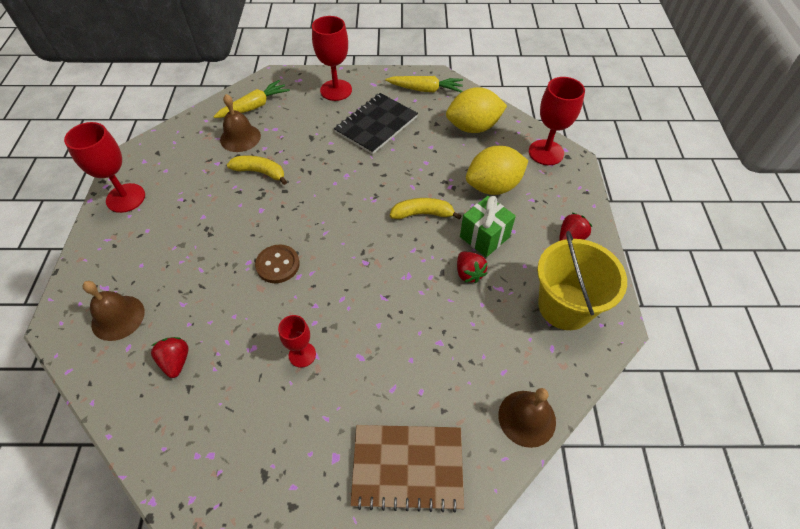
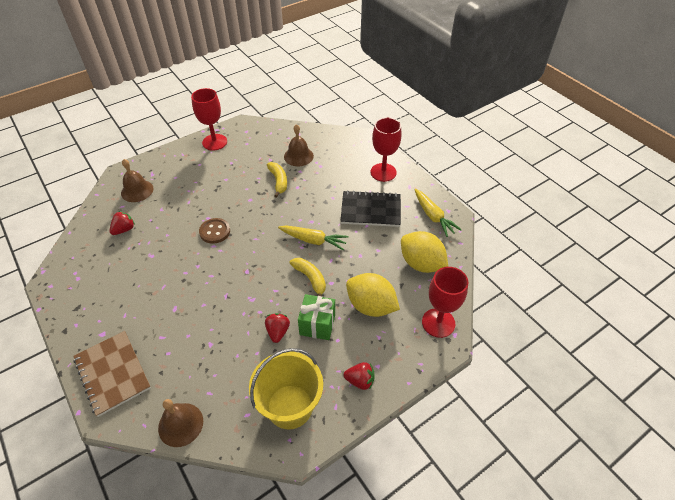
camera: 55 degrees right, 5 degrees down
(254, 106) = (330, 146): yellow carrot -> yellow carrot (313, 240)
(302, 354) = (159, 280): red goblet -> none
(469, 273) = (278, 332): red strawberry -> red strawberry turned 150 degrees clockwise

